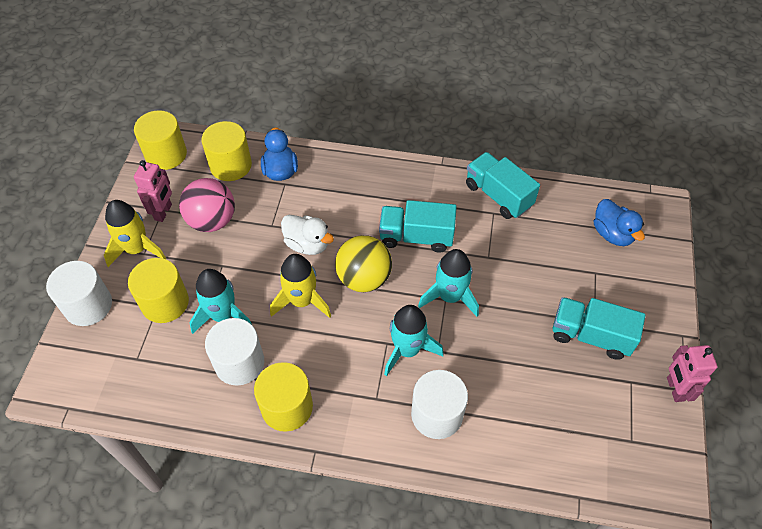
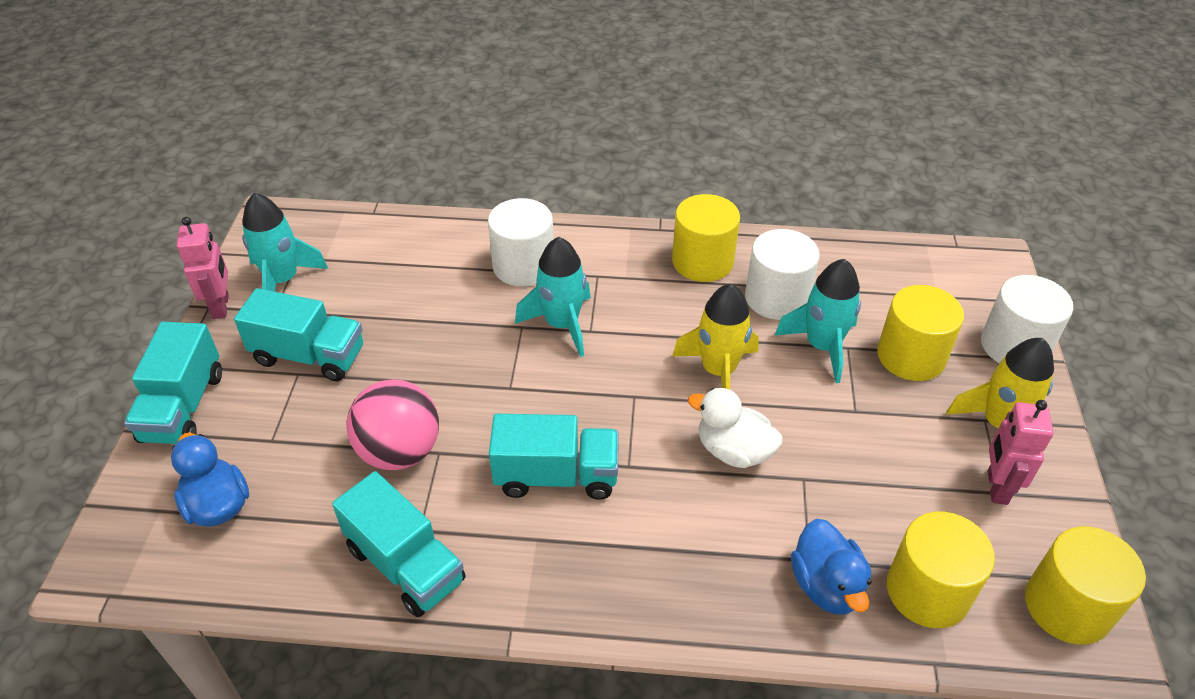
camera: 175 degrees right, 10 degrees down
(212, 221) = (906, 478): pink ball -> pink ball (400, 451)
(364, 278) = (633, 407): yellow ball -> none
(450, 296) = (503, 391): turquoise rocket -> turquoise rocket (283, 280)
(663, 300) = (183, 407): none -> turquoise truck

